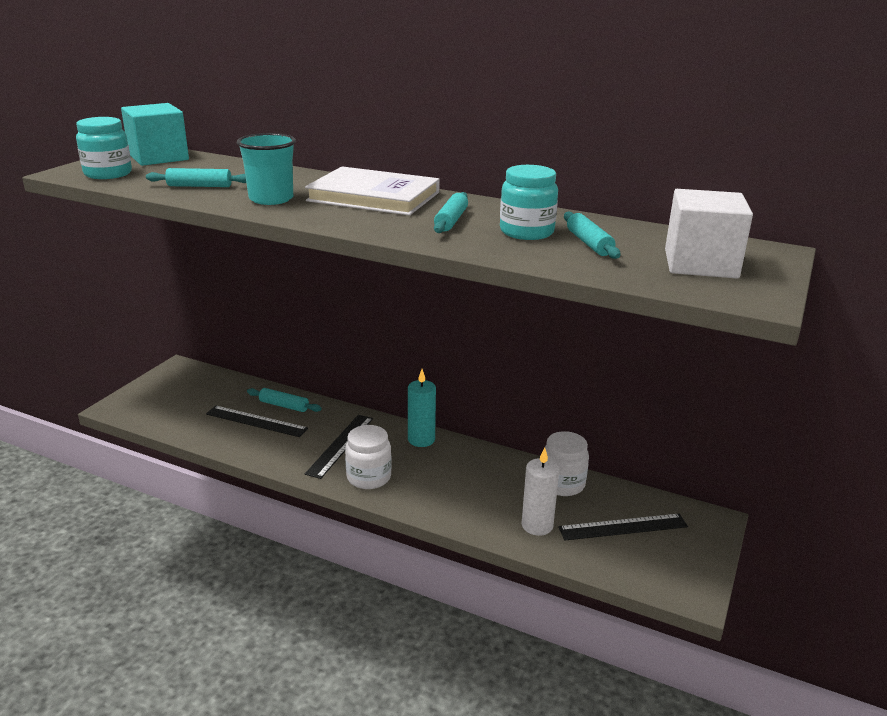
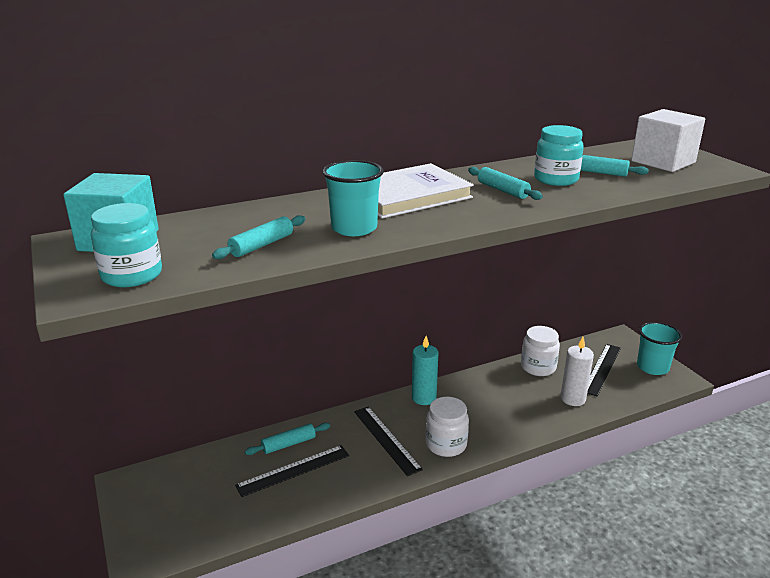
camera: 50 degrees left, 0 degrees up
(684, 564) = (652, 367): none -> turquoise cup

